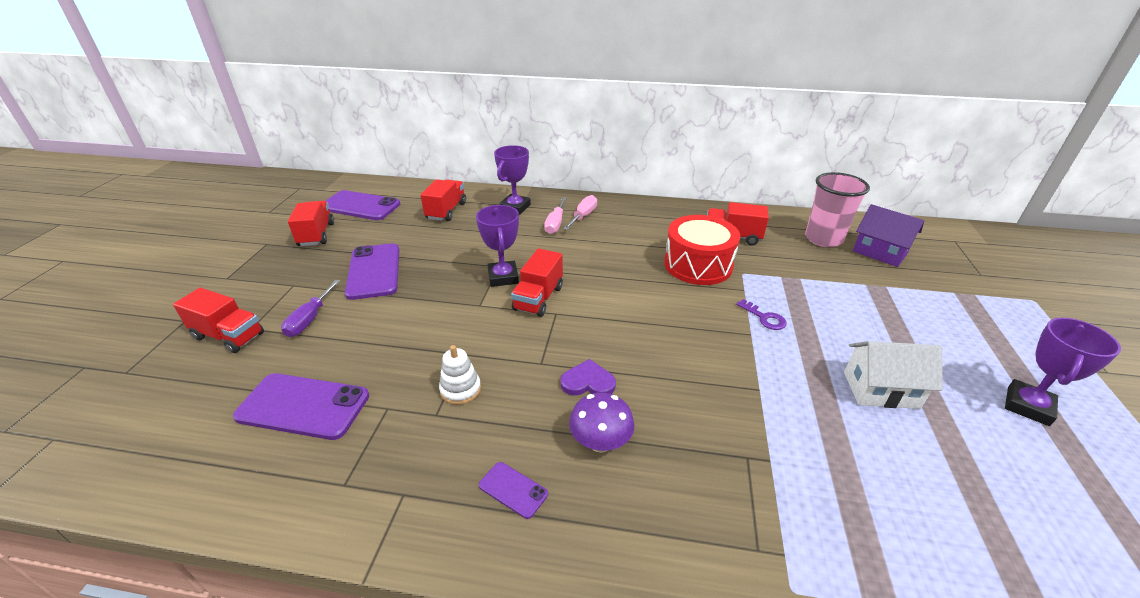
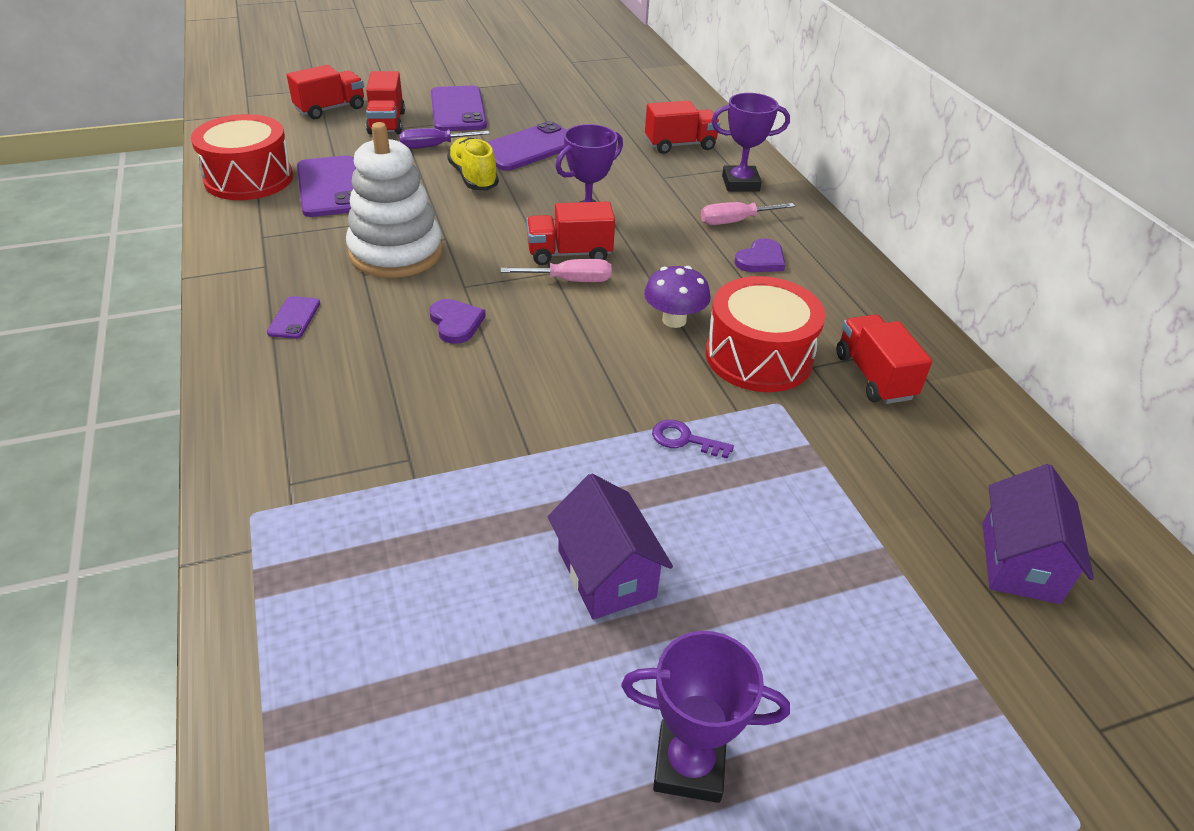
camera: 60 degrees right, 5 degrees up
(210, 471) = (249, 179): none -> red drum
(316, 234) = (559, 97): red truck -> red truck (330, 109)
(360, 206) = (633, 97): purple phone -> purple phone (458, 110)
(387, 312) = (473, 177): none -> yellow shoe
(460, 389) = (396, 252): white stacking toy -> white stacking toy, size x2.17
(583, 216) = (778, 236): pink screwdriver -> pink screwdriver (570, 281)
(600, 442) = (375, 352): purple mushroom -> purple mushroom (674, 320)
(603, 230) = (761, 260): none -> purple heart
(765, 318) = (684, 439): purple key -> purple key turned 90 degrees clockwise
(823, 239) = (985, 482): pink cup -> none
(880, 390) = (606, 573): white house -> purple house

